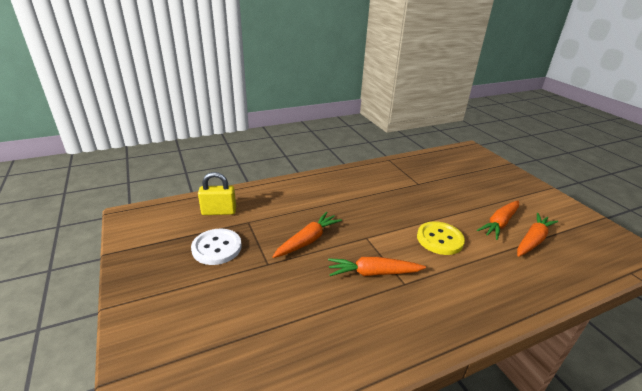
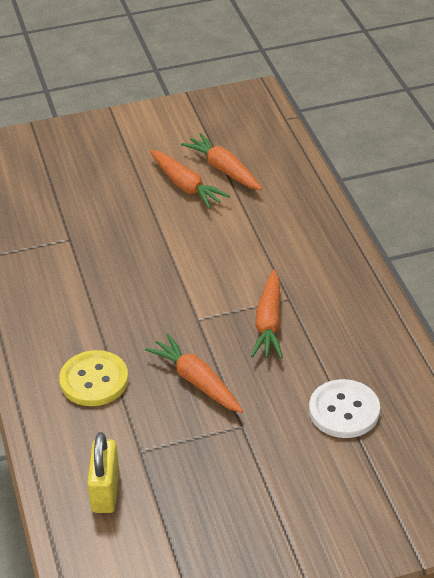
camera: 80 degrees left, 10 degrees up
(217, 248) = (201, 485): white button -> white button (344, 411)
(440, 239) = (211, 249): yellow button -> yellow button (94, 380)

